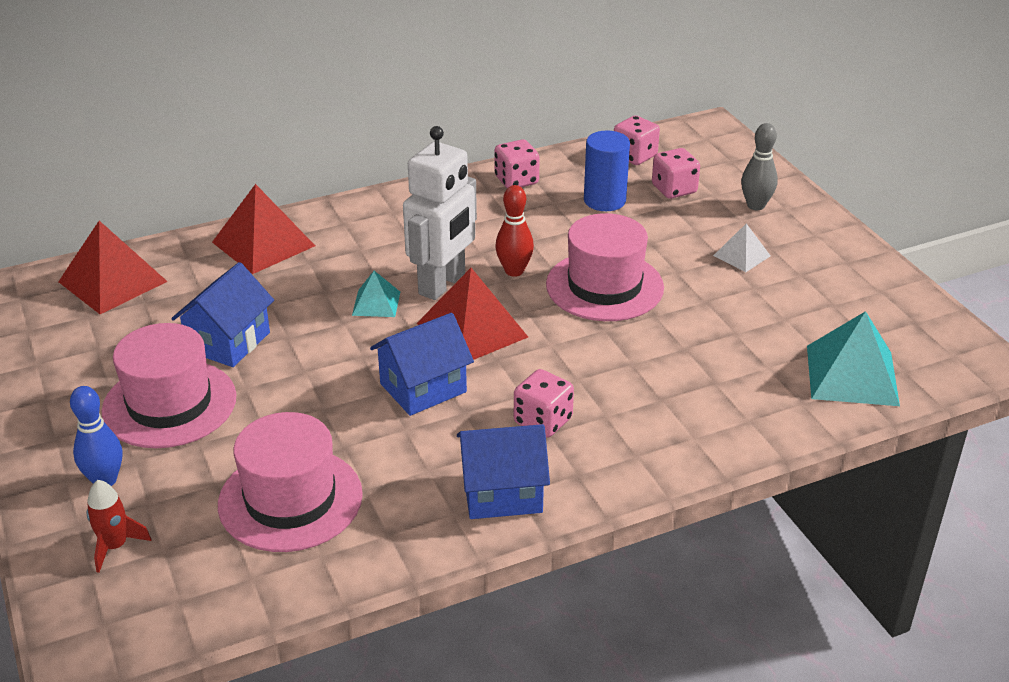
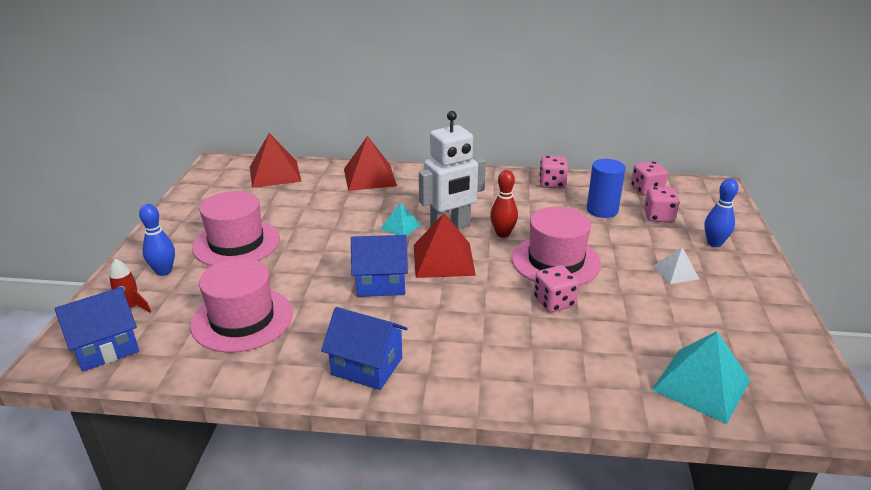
camera: 30 degrees right, 5 degrees down
(228, 342) = (299, 221): blue house -> blue house (106, 348)
(543, 421) = (436, 331): pink dice -> pink dice (554, 302)
(756, 205) = (714, 243): grey bowling pin -> blue bowling pin

